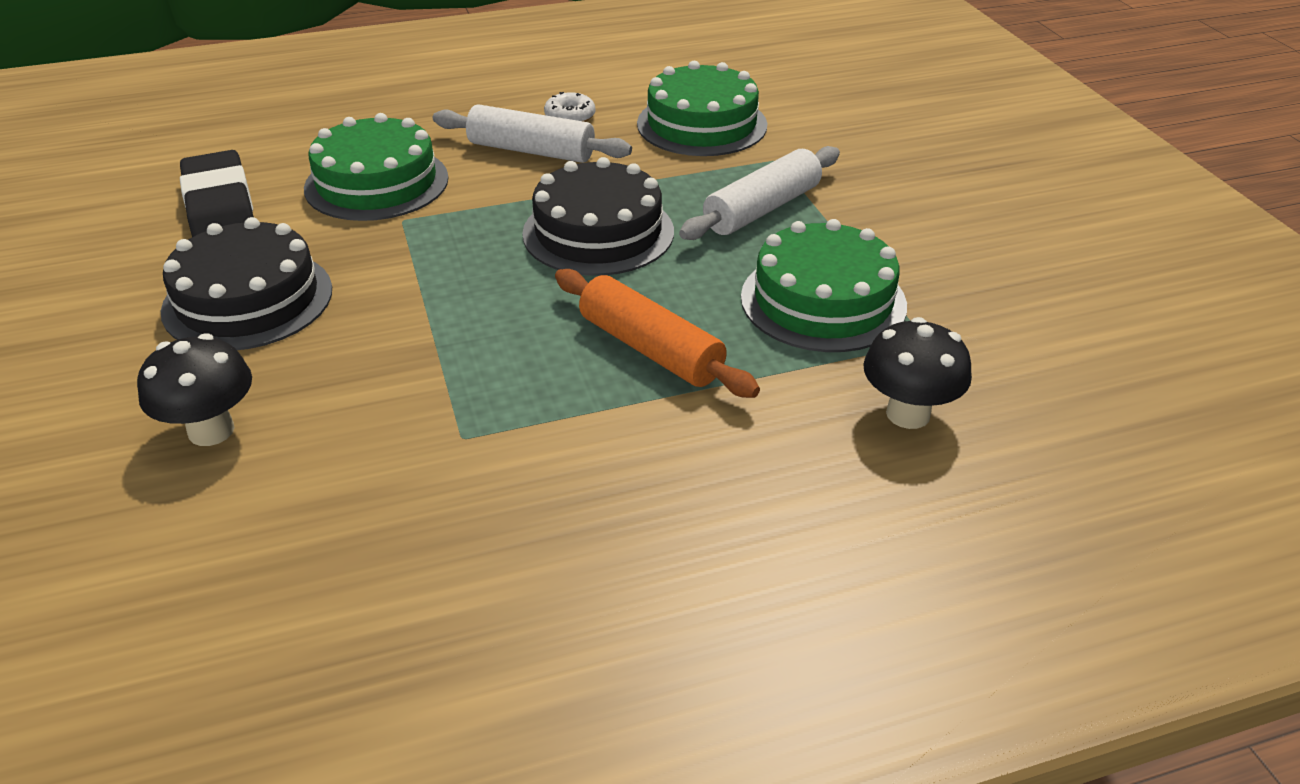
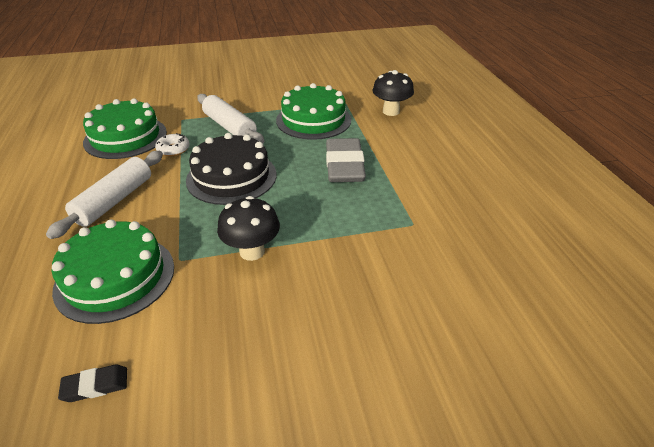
camera: 85 degrees left, 0 degrees up
(211, 431) = (415, 334): black mushroom -> black mushroom (252, 251)
(220, 205) = (95, 385): black eraser -> black eraser, size x0.46
(248, 300) = (263, 338): black cake -> none
(570, 117) = (76, 184): white donut -> white donut (173, 149)
(650, 349) = (344, 165): orange rolling pin -> grey eraser

